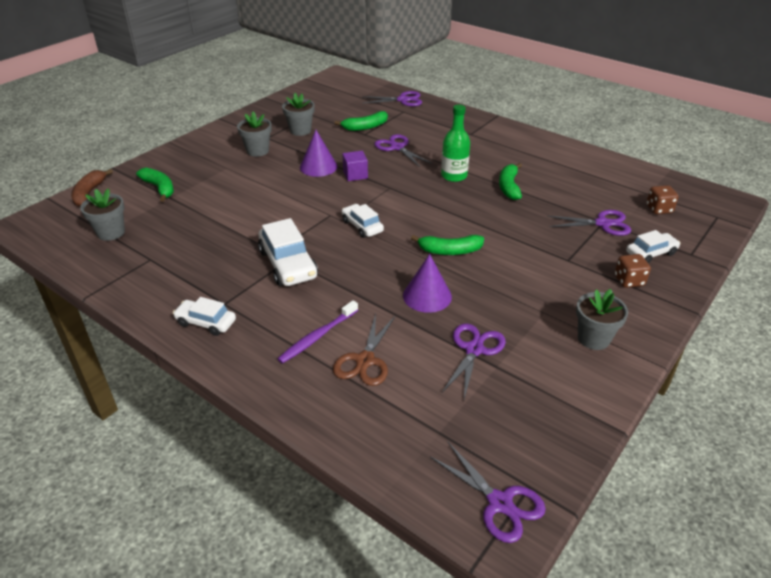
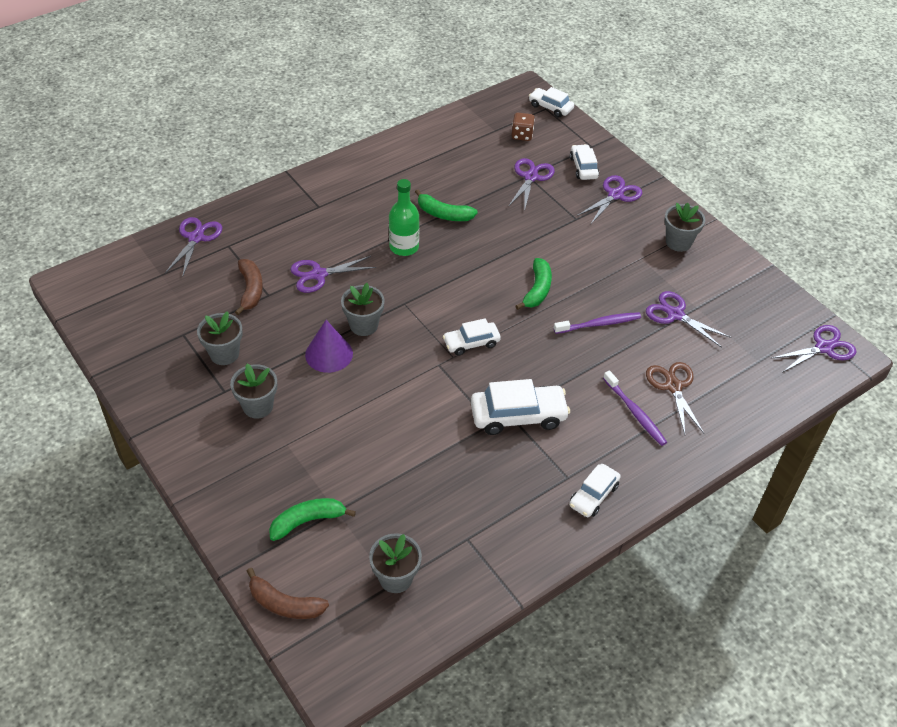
camera: 75 degrees left, 10 degrees up
(355, 175) = (364, 325): purple cube -> grey flower pot
(365, 127) = (250, 290): green banana -> brown banana
(365, 361) = (673, 386): brown scissors -> brown scissors turned 135 degrees counterclockwise
(427, 296) = (599, 324): purple cone -> purple toothbrush
(629, 281) = (615, 195): brown dice -> purple scissors
(722, 219) = (550, 107): none -> white car

